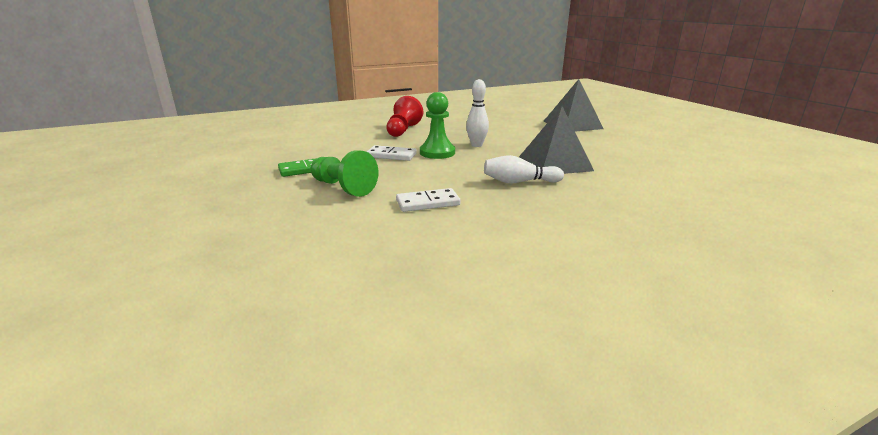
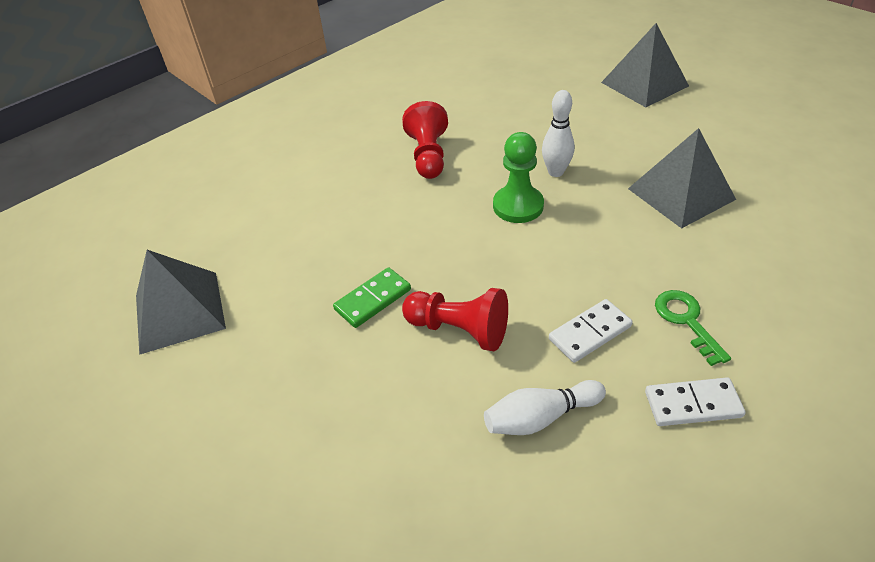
camera: 15 degrees left, 20 degrees up
(196, 156) = (179, 311): none -> grey pyramid
(343, 187) = (459, 330): green pawn -> red pawn
(391, 155) = (462, 230): white domino -> white domino (692, 404)
(503, 210) = (686, 321): none -> green key
(519, 182) = (666, 251): white bowling pin -> white bowling pin (540, 417)

